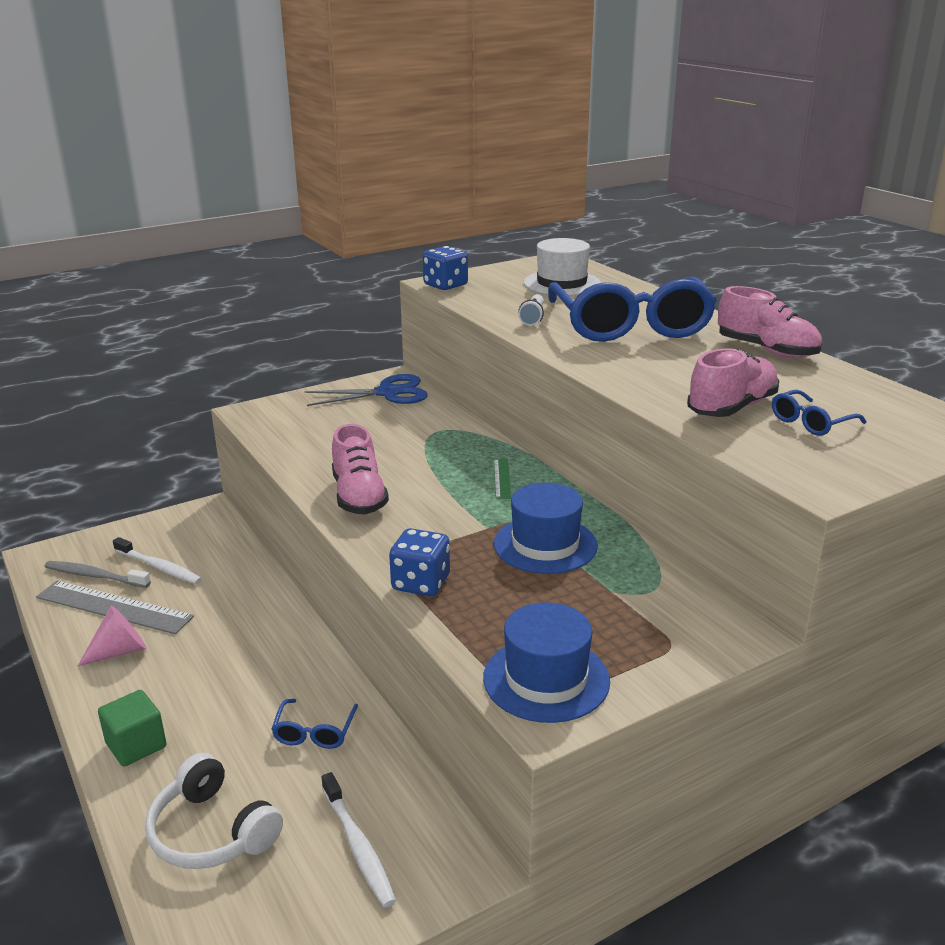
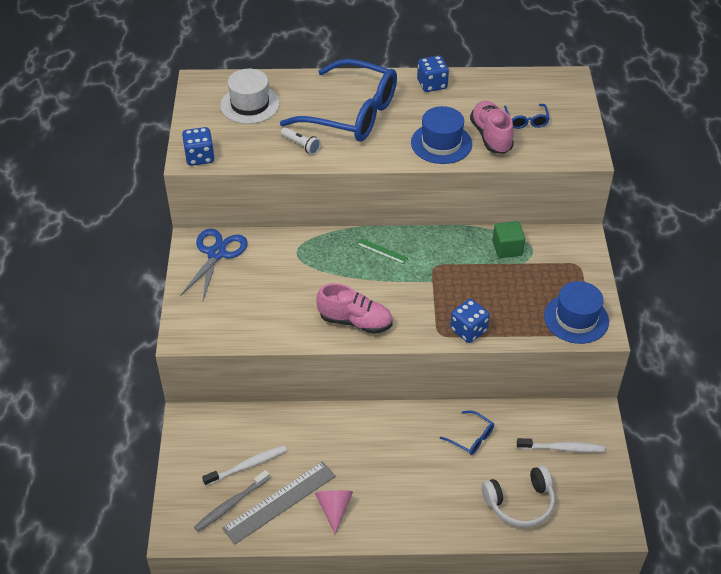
camera: 60 degrees left, 20 degrees up
(136, 745) = (432, 520): green cube -> green cube (507, 248)
(545, 545) = (466, 266): blue hat -> blue hat (441, 143)
(767, 350) = (432, 84): pink shoe -> blue dice

